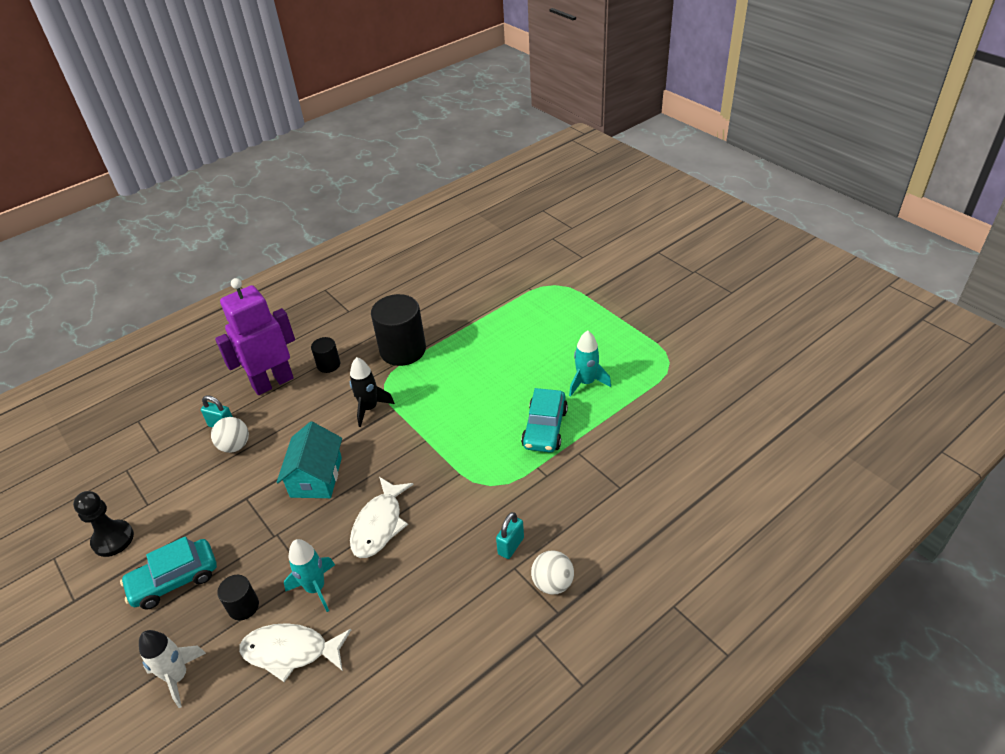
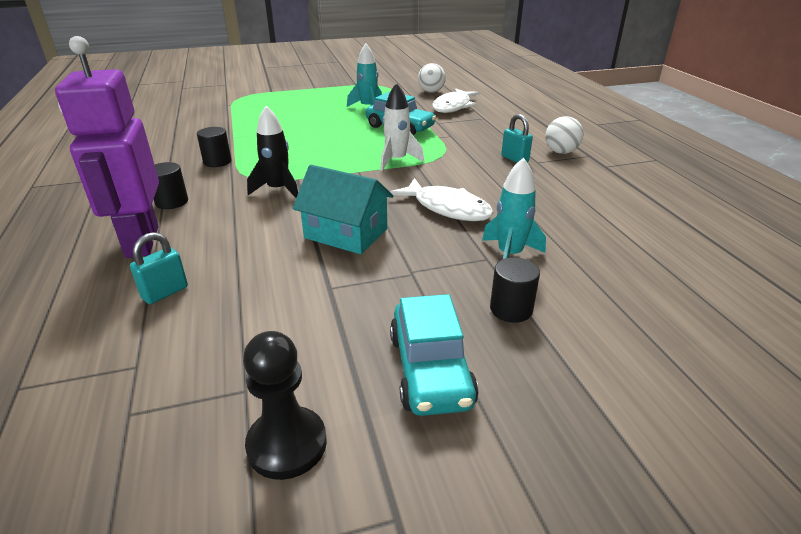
camera: 70 degrees left, 10 degrees down
(178, 677) = (606, 381): white rocket -> white rocket (397, 161)
(235, 446) = (222, 286): white ball -> white ball (431, 92)
(291, 651) = (590, 282): white fish -> white fish (453, 106)
(403, 350) = (217, 162): black cylinder -> black cylinder, size x0.50

